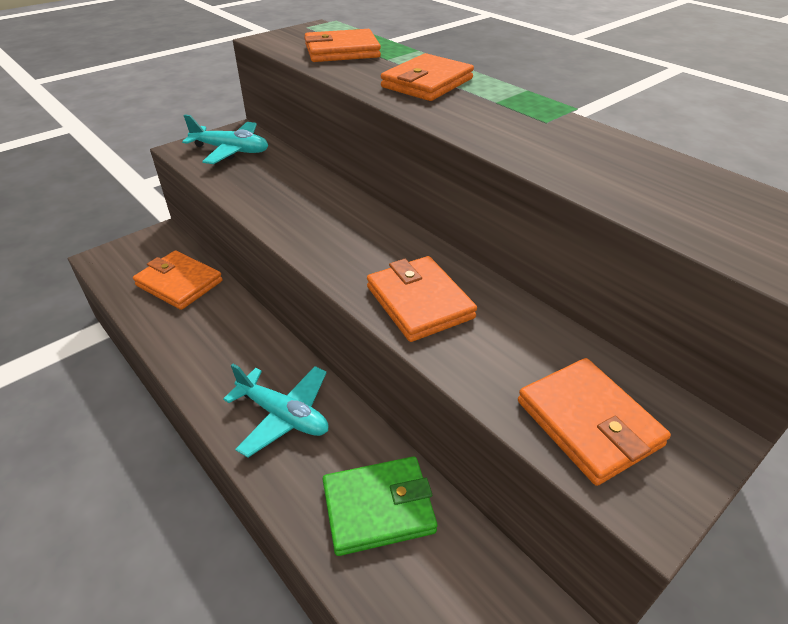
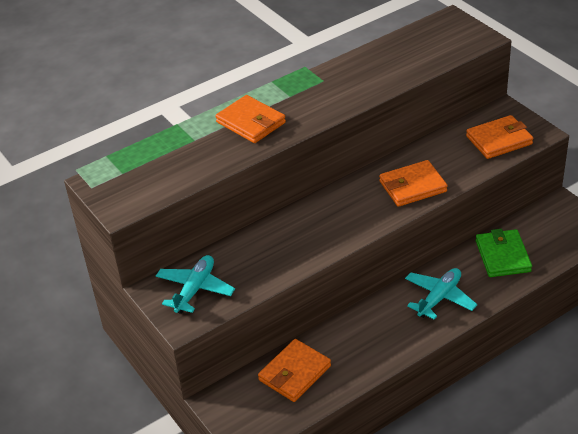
camera: 80 degrees left, 0 degrees up
(342, 51) = (169, 163): orange wallet -> none

